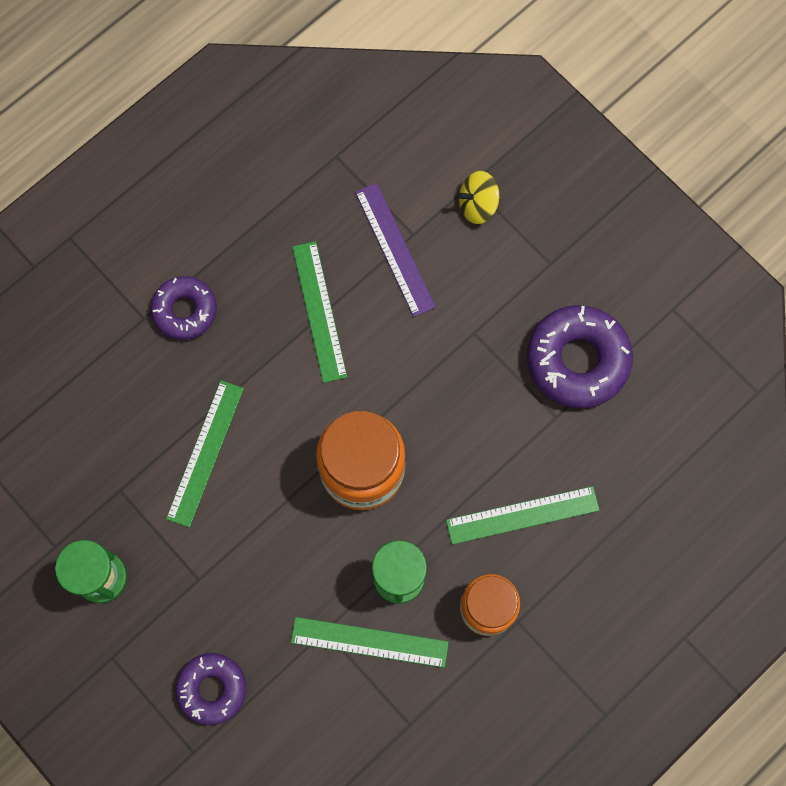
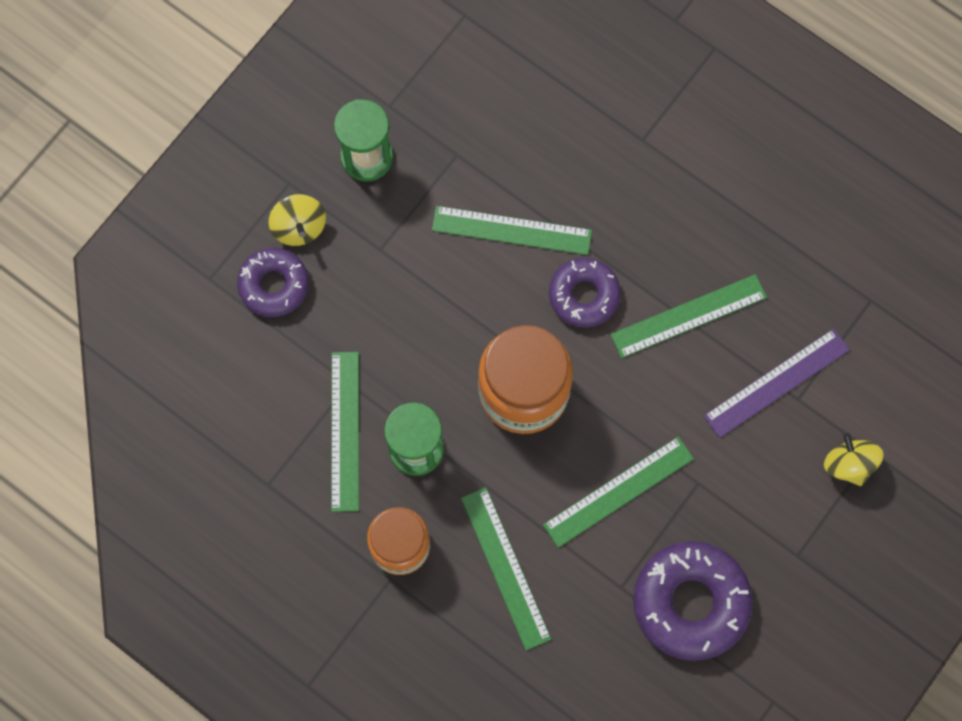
camera: 80 degrees right, 0 degrees up
(158, 655) = (299, 227): none -> yellow spinning top
(185, 310) = (660, 179): purple donut -> purple donut (584, 295)
(469, 403) = (618, 491): none -> green ruler

